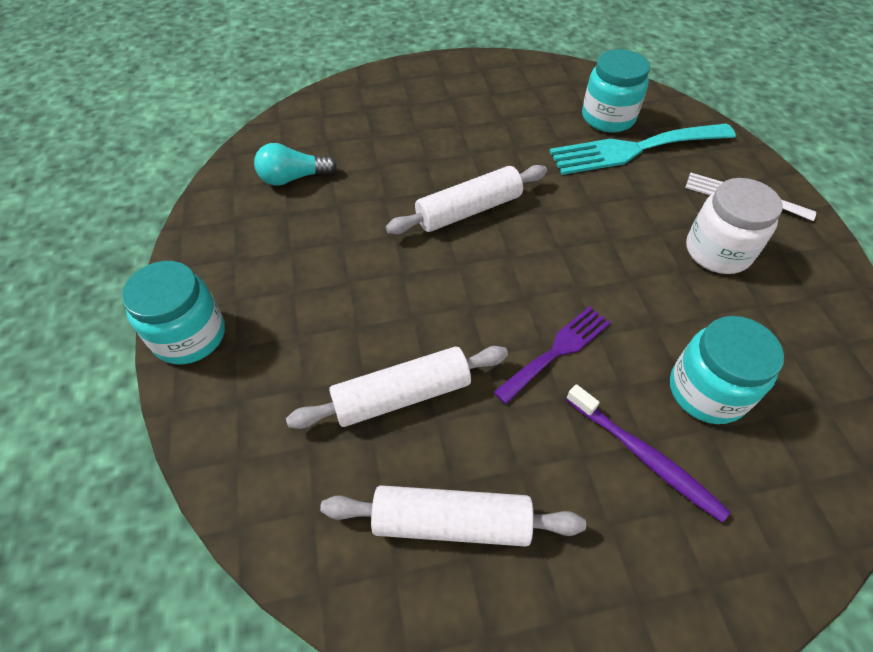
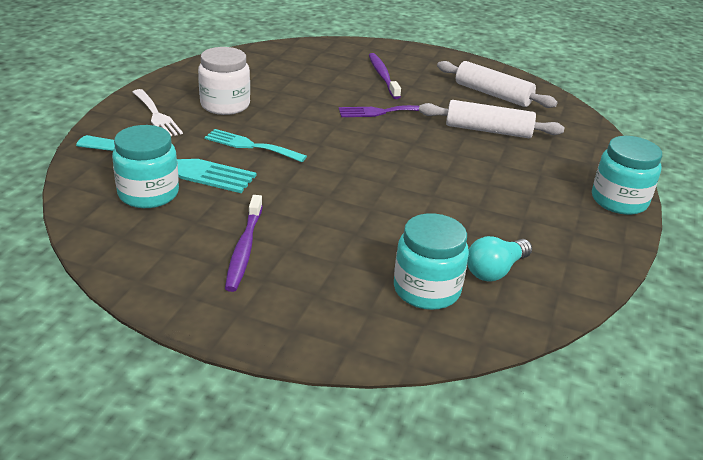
camera: 150 degrees left, 20 degrees down
(293, 178) = (495, 270): turquoise light bulb -> turquoise light bulb turned 120 degrees clockwise
(468, 210) = (359, 185): white rolling pin -> none
(487, 110) = (244, 249): none -> purple toothbrush
(612, 206) = (250, 146): none -> turquoise fork
(707, 391) = (324, 77): turquoise jar -> turquoise jar (426, 290)

